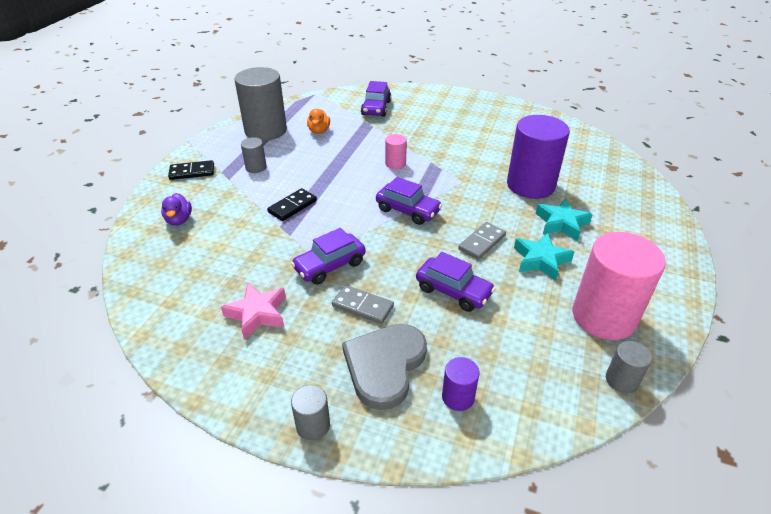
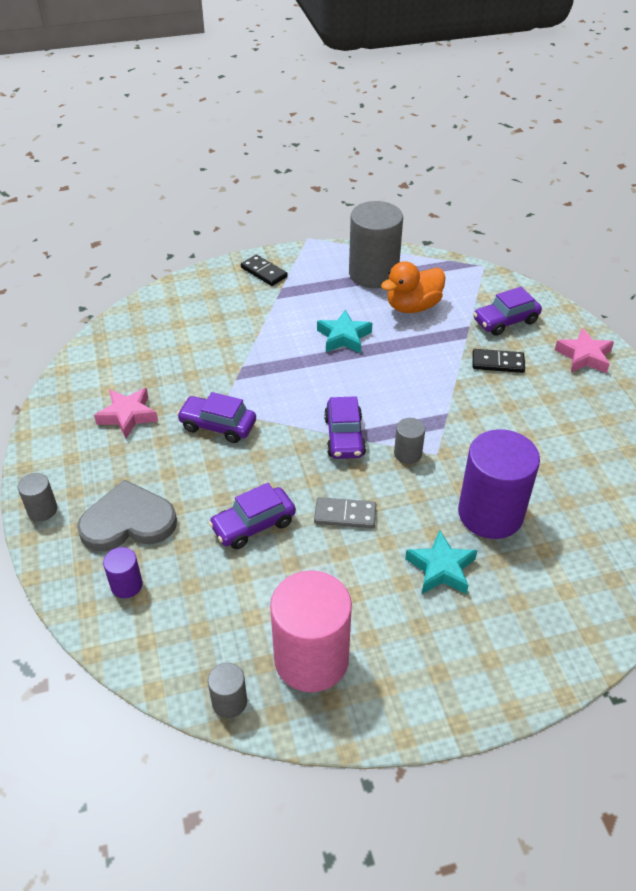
camera: 55 degrees right, 5 degrees up
(179, 220) = (196, 306): purple duck -> none
(256, 167) = (309, 303): grey cylinder -> grey cylinder (407, 454)
(292, 206) = (275, 358): black domino -> black domino (498, 363)
(319, 131) = (413, 306): orange duck -> orange duck, size x1.67
(363, 306) = (185, 473): grey domino -> none
(395, 164) = (414, 389): pink cylinder -> none
(436, 99) = (584, 356): none -> pink star
(453, 291) = (253, 525): purple car -> purple car turned 60 degrees clockwise
(541, 260) = (358, 574): turquoise star -> turquoise star (344, 337)

